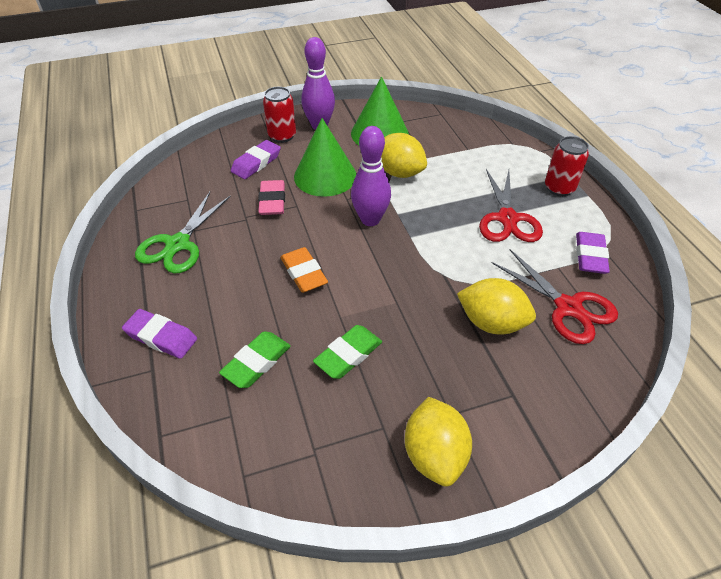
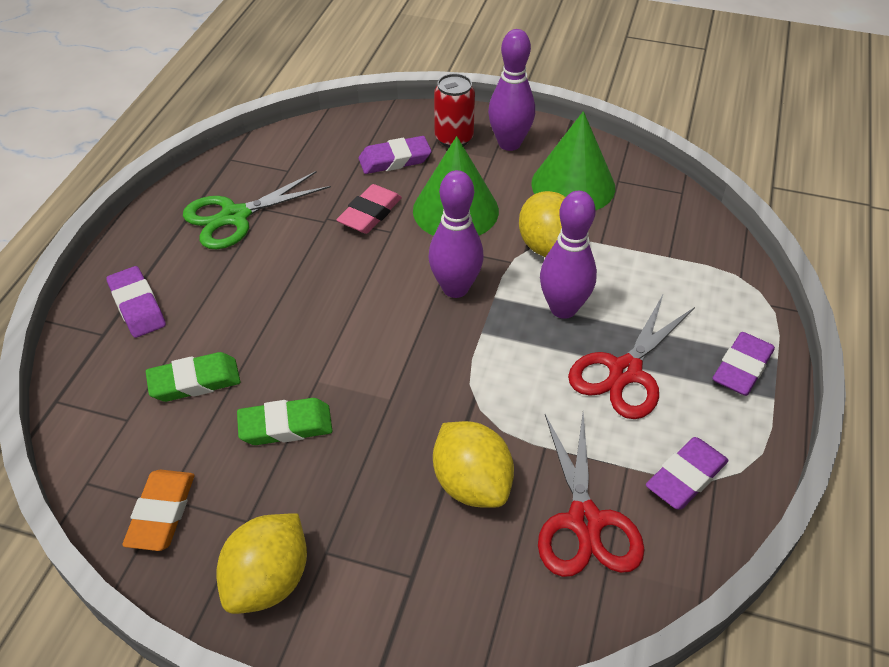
camera: 35 degrees right, 0 degrees up
(304, 273) = (325, 313): orange eraser -> orange eraser (161, 513)
(442, 201) = (563, 308): none -> purple bowling pin
(559, 188) = (742, 368): red can -> purple eraser

